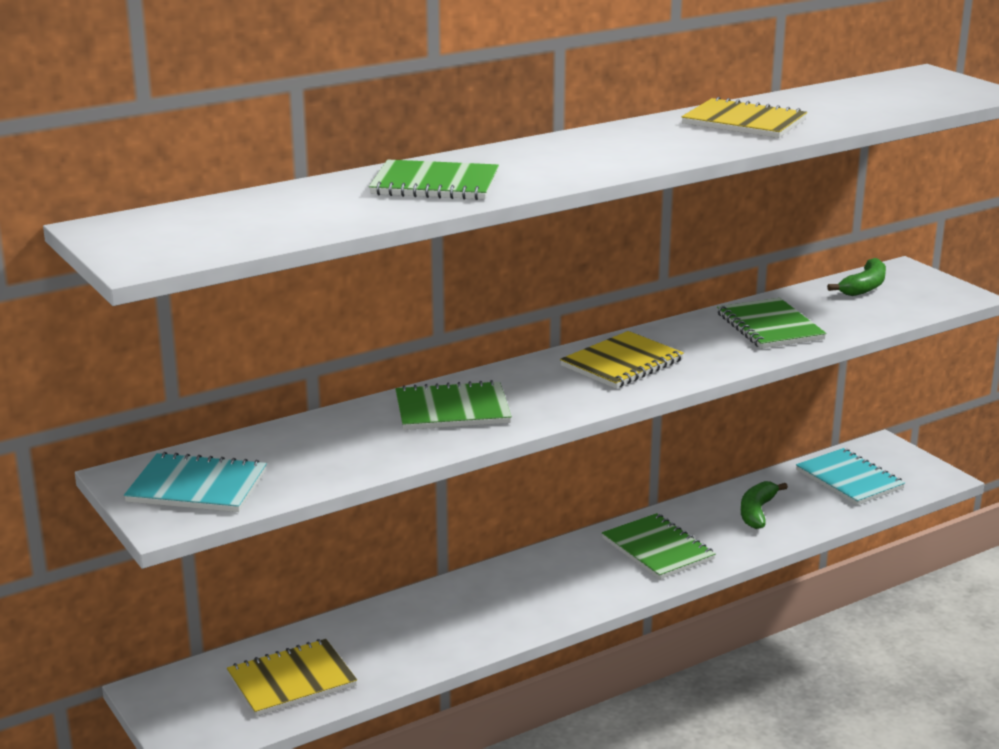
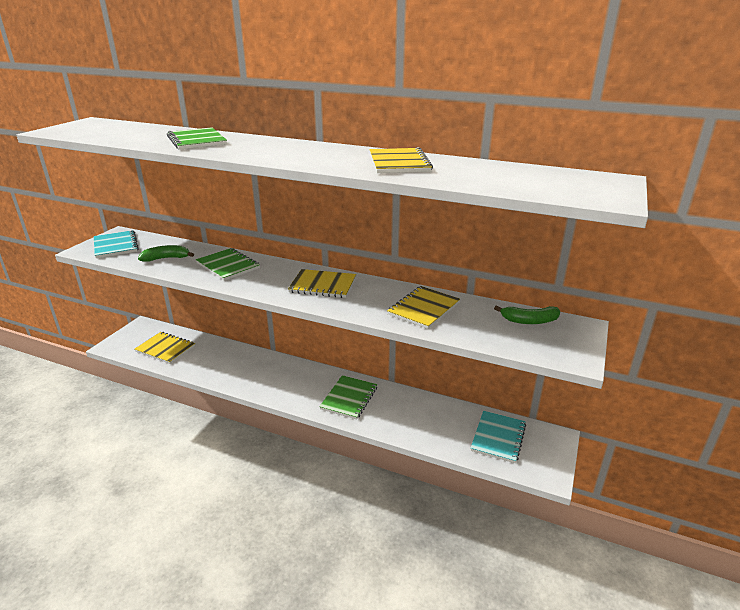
camera: 55 degrees right, 5 degrees up
(757, 512) = (421, 416): green banana -> green banana (166, 258)
(770, 326) = (424, 309): green notebook -> yellow notebook

